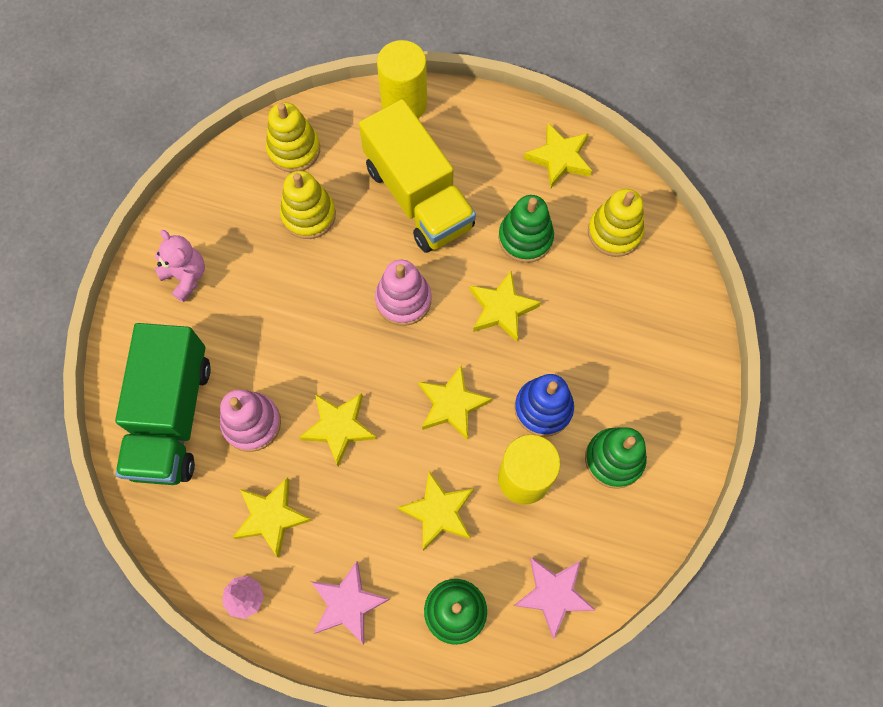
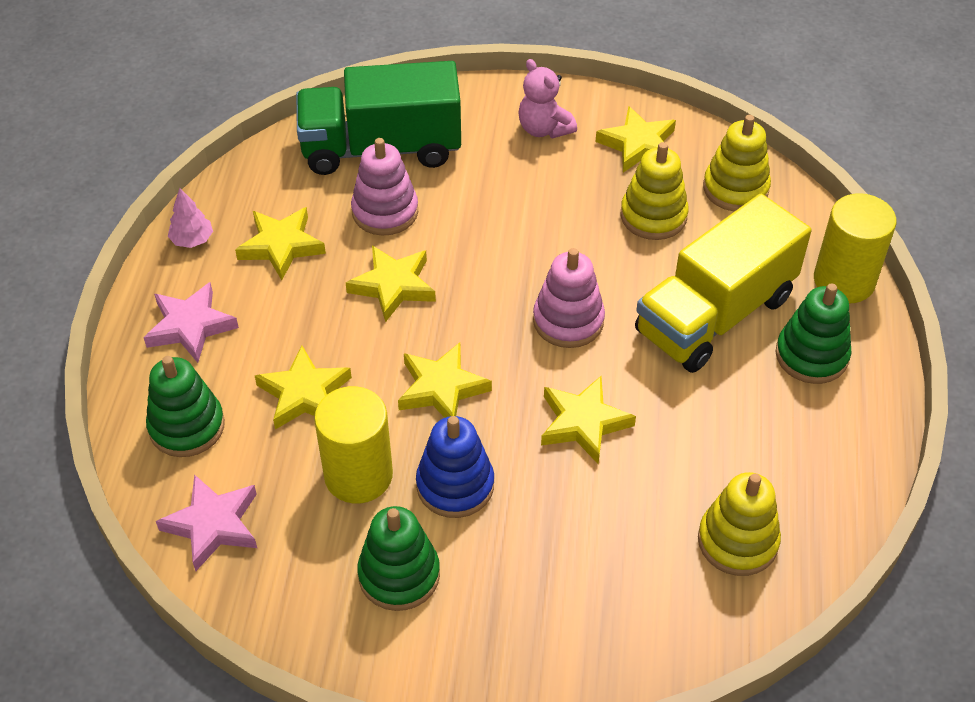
camera: 80 degrees right, 20 degrees down
(186, 277) = (544, 129): pink teddy bear -> pink teddy bear turned 105 degrees clockwise
(525, 238) = (693, 436): green stacking toy -> green stacking toy (811, 355)
(559, 158) = (831, 461): yellow star -> yellow star (638, 145)

